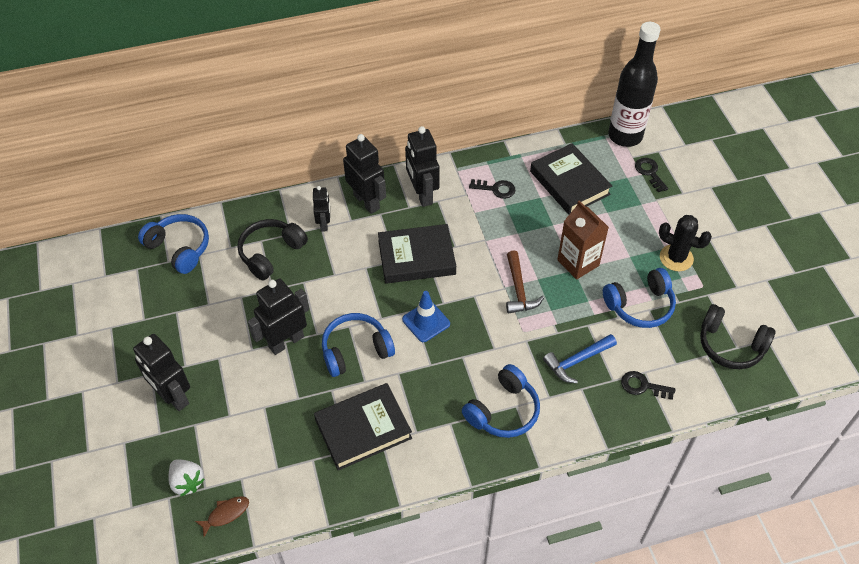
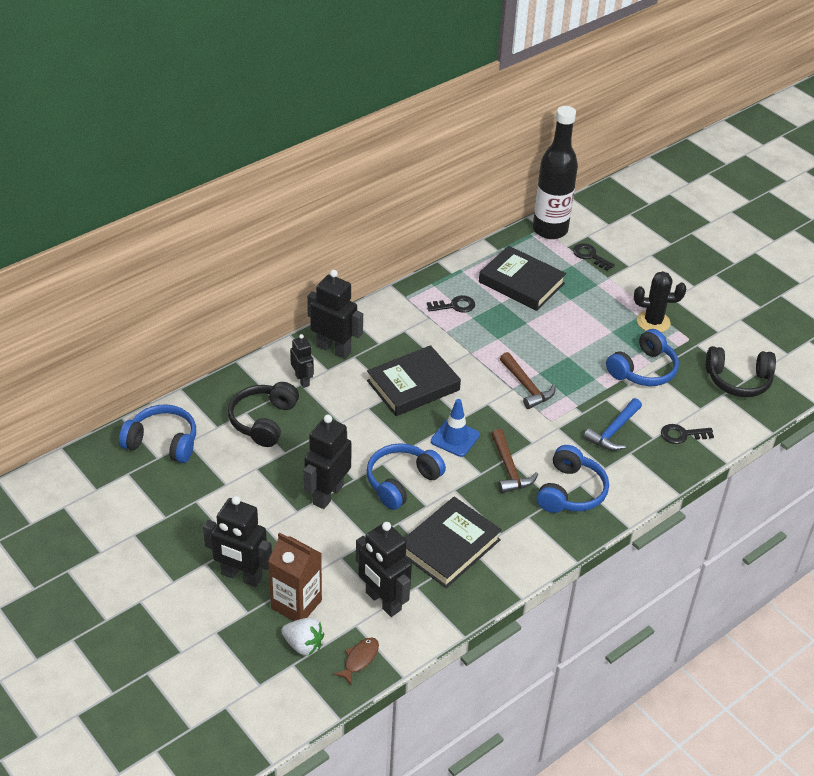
camera: 25 degrees left, 10 degrees down
(422, 194) = (385, 328): black robot -> black robot (383, 601)
(458, 369) = (509, 469): none -> brown hammer
(578, 263) = (568, 349): brown carton -> brown carton (296, 604)

